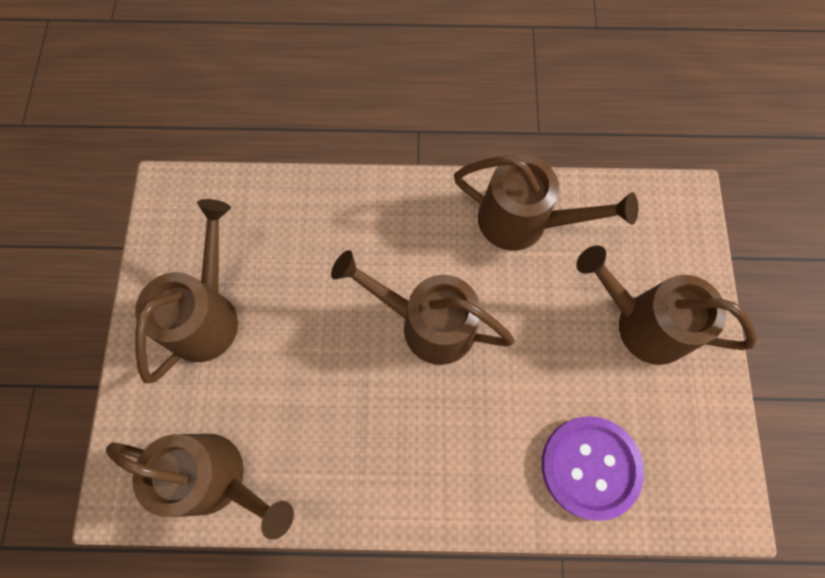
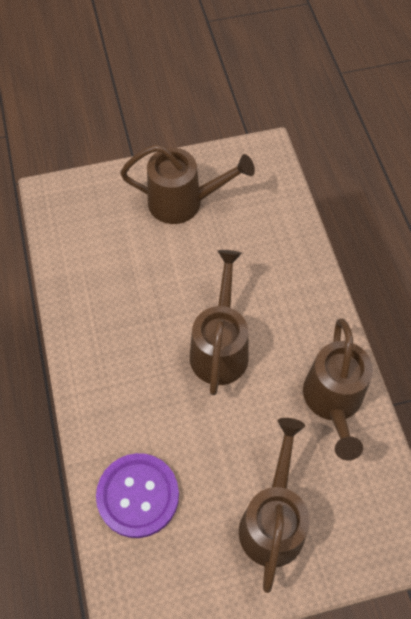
camera: 75 degrees right, 10 degrees down
(217, 479) = (73, 243): brown watering can -> none

